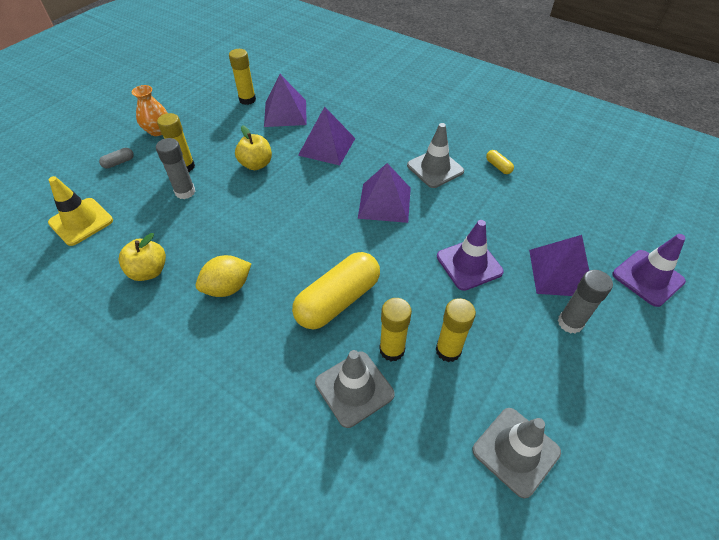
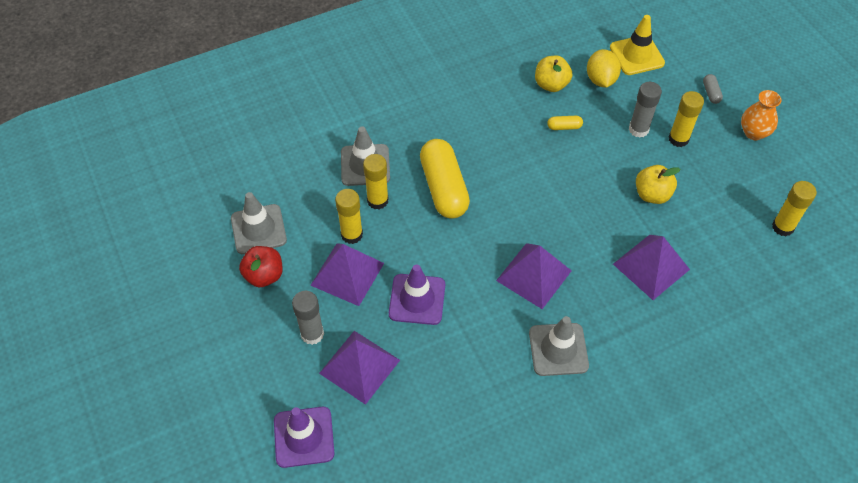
camera: 120 degrees right, 5 degrees up
(227, 287) = (503, 125): yellow lemon -> yellow lemon (601, 79)
(285, 113) = (736, 253): purple pyramid -> purple pyramid (347, 274)
(498, 166) = (525, 416): yellow capsule -> yellow capsule (564, 127)
(558, 405) = (264, 275): none -> red apple

